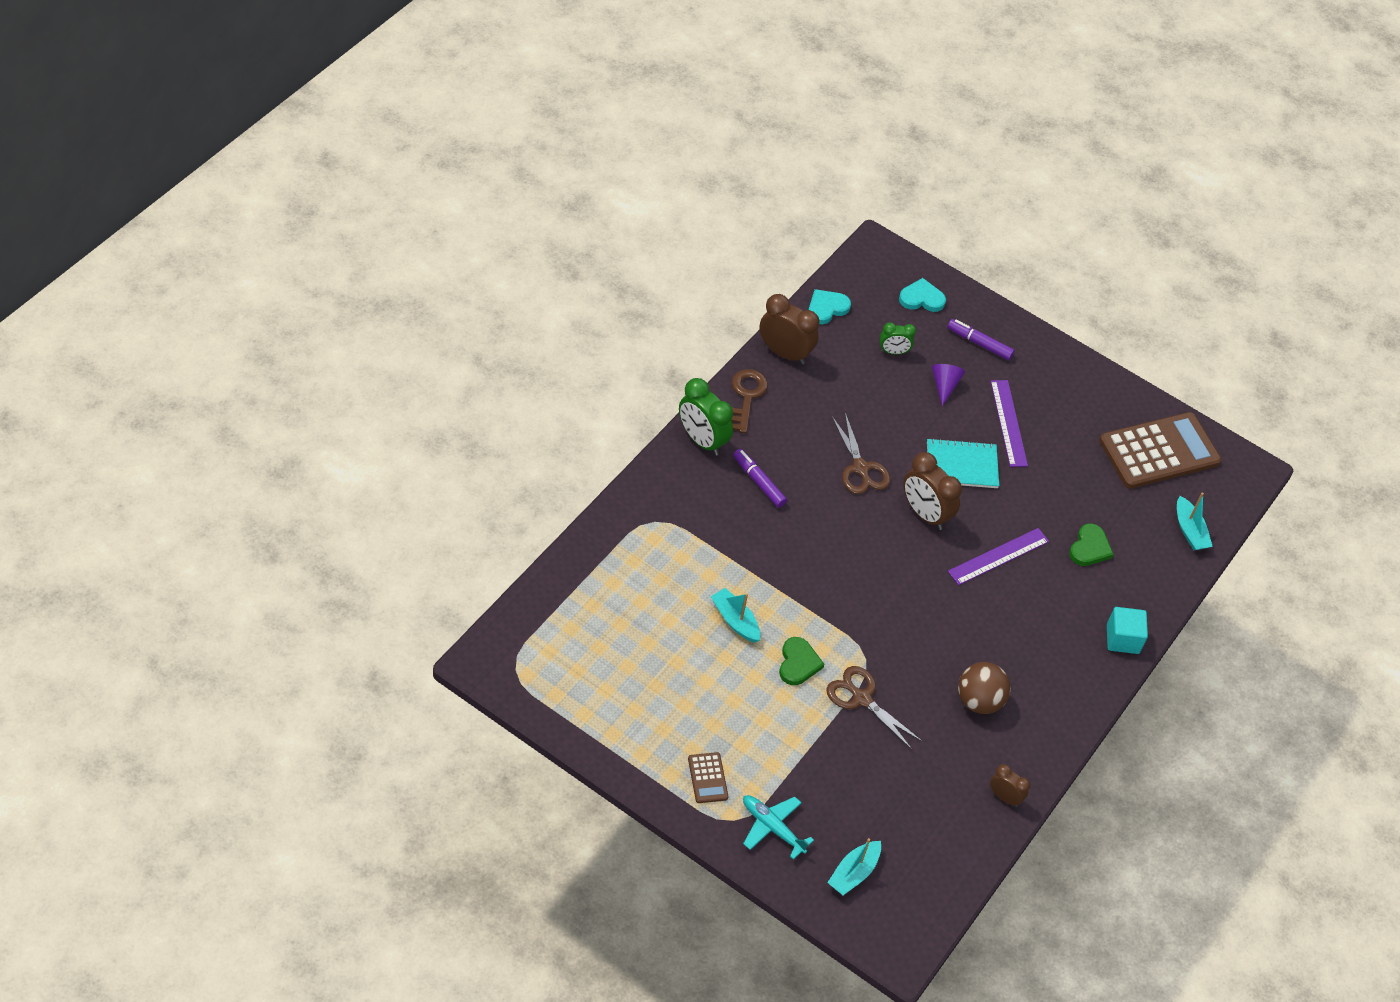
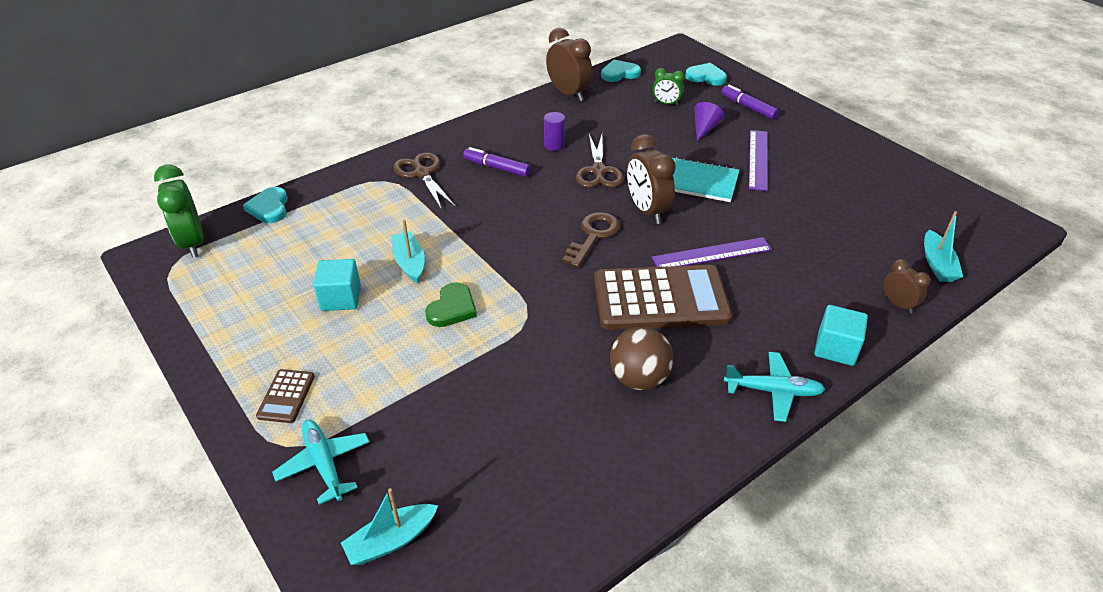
camera: 25 degrees right, 10 degrees down
(561, 580) = (269, 208): none -> turquoise heart
(695, 673) = (341, 298): none -> turquoise cube
(702, 440) = (463, 135): green clock -> green clock (192, 243)
(746, 396) = (520, 114): brown key -> brown key (593, 236)
(759, 482) = (497, 168): purple marker -> purple marker turned 45 degrees counterclockwise
(802, 438) = (554, 145): none -> purple cylinder
(861, 698) = (503, 352): brown scissors -> brown scissors (422, 174)
(1004, 797) = (631, 490): brown clock -> brown clock (898, 304)
(1083, 690) = (772, 391): none -> turquoise plane
(1089, 548) = (816, 262): green heart -> none
(1159, 452) = (912, 198): brown calculator -> brown calculator (660, 299)

